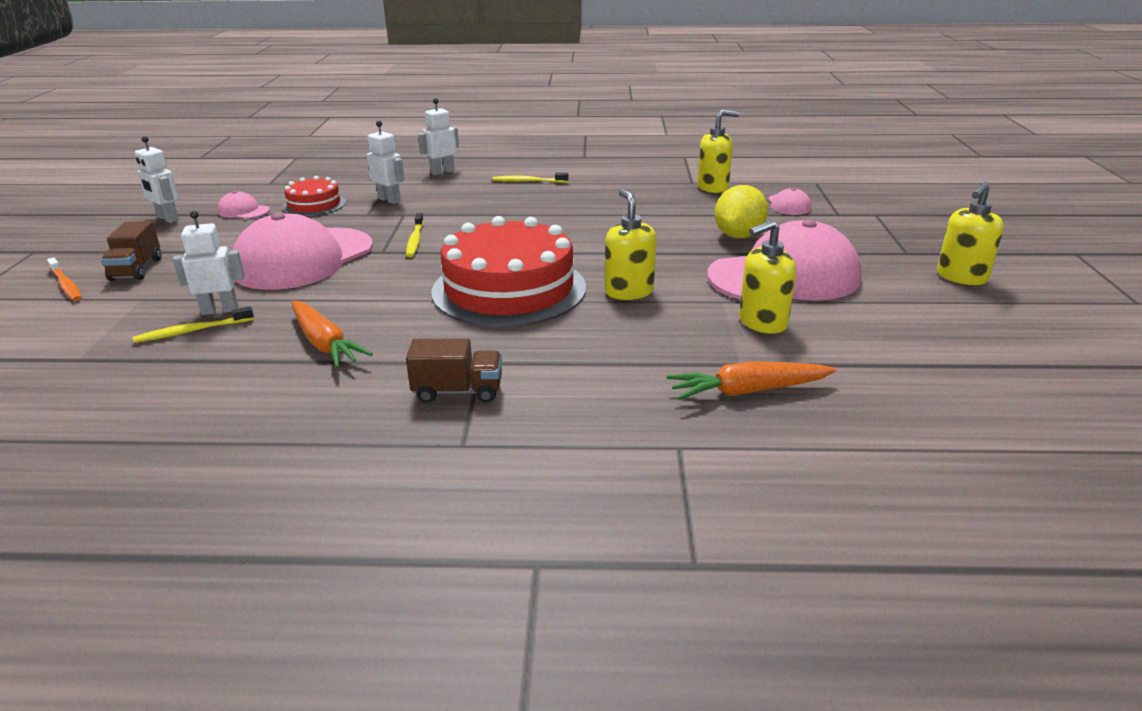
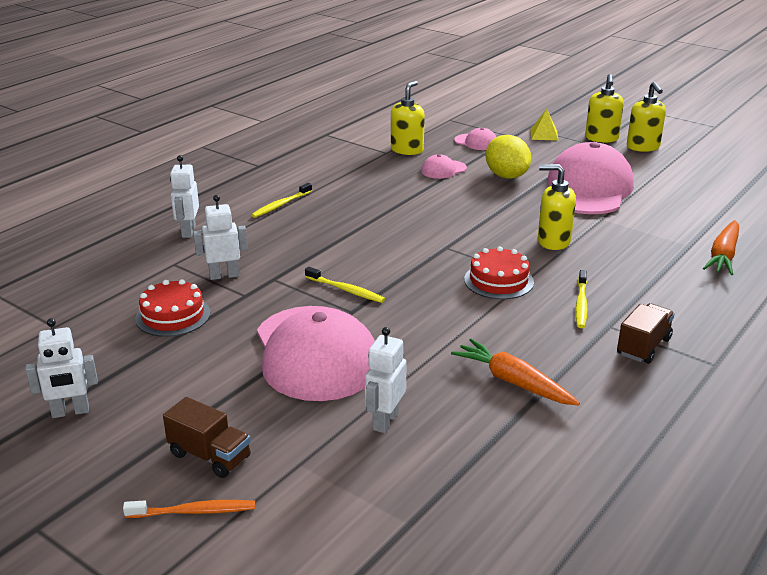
camera: 55 degrees left, 0 degrees up
(193, 331) = (416, 444): yellow toothbrush -> yellow toothbrush (581, 304)
(243, 211) = (125, 359): pink cap -> pink cap (443, 170)
(325, 343) = (513, 382): orange carrot -> orange carrot turned 135 degrees counterclockwise
(509, 289) = (498, 281): red cake -> red cake, size x0.51
(762, 323) = (643, 219): yellow soap dispenser -> yellow soap dispenser (601, 138)
(875, 225) = (544, 134): none -> yellow pyramid

